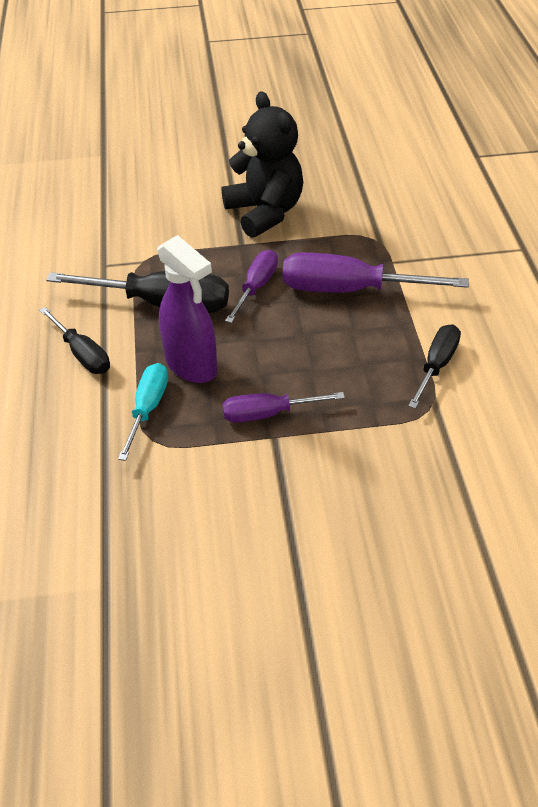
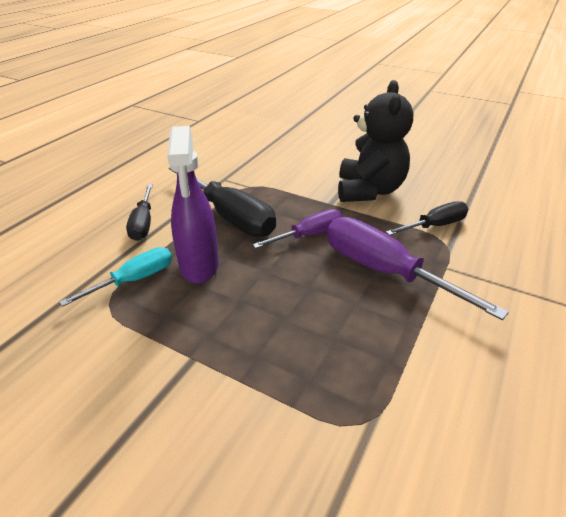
camera: 35 degrees right, 10 degrees down
(268, 413) = (210, 335): purple screwdriver -> none
(436, 366) = (409, 382): black screwdriver -> black screwdriver (434, 226)

